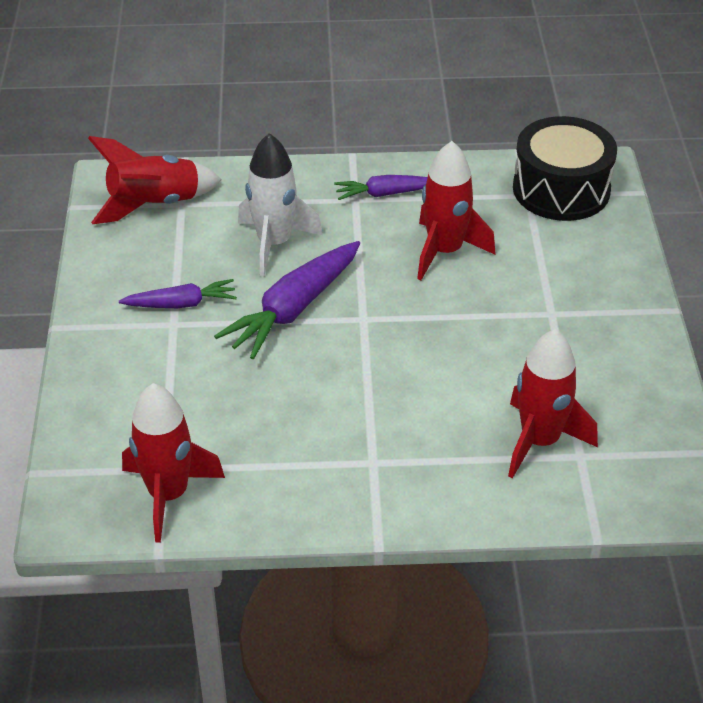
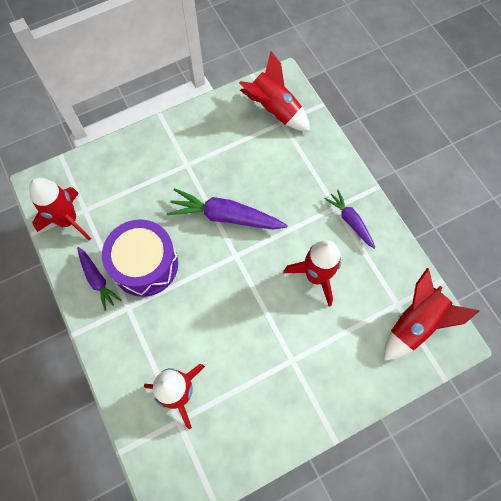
camera: 65 degrees right, 25 degrees up
(181, 304) = (203, 161): purple carrot -> purple carrot (97, 280)
(274, 244) = (273, 182): white rocket -> none
(313, 421) = (145, 264): none -> purple drum
(561, 189) = (415, 323): black drum -> red rocket

